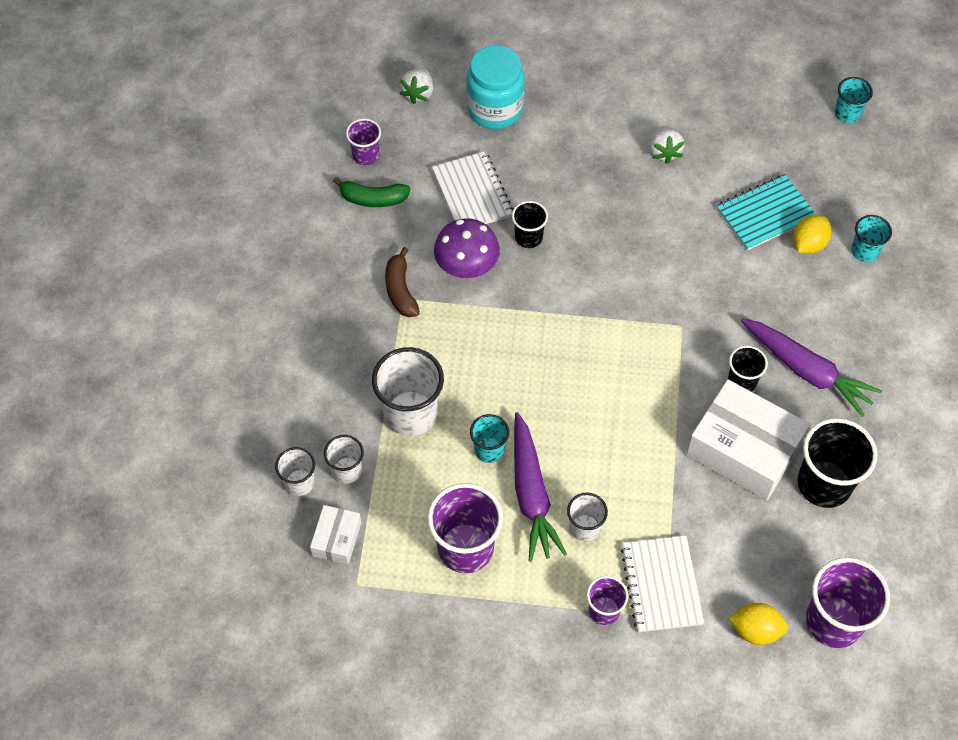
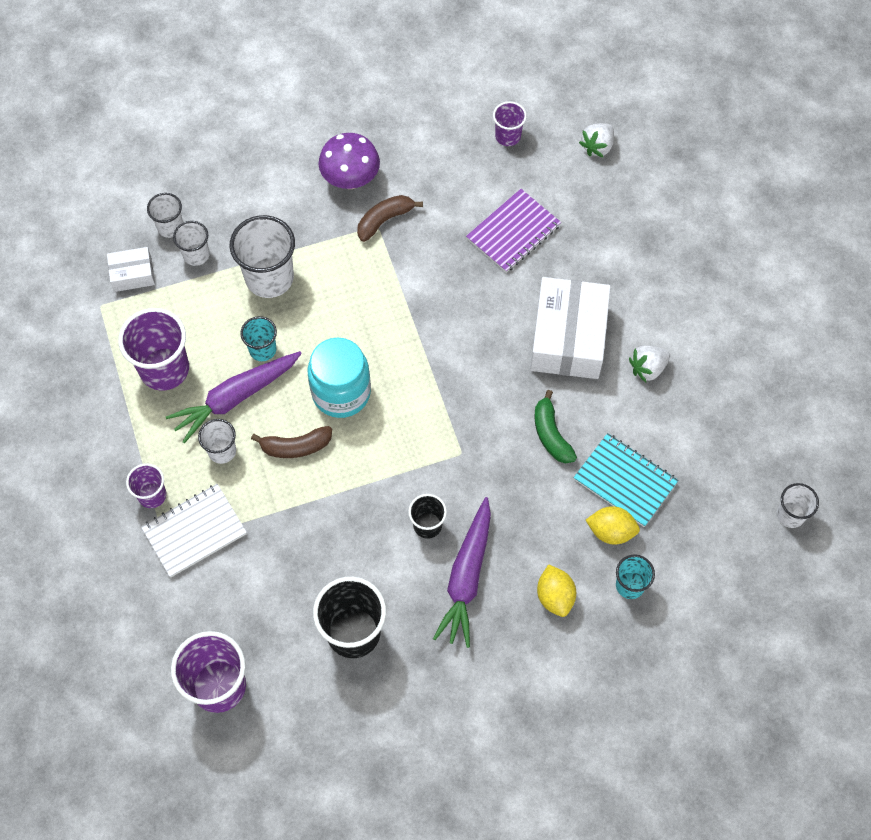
camera: 65 degrees right, 5 degrees up
(373, 199) = (465, 161): green banana -> green banana (551, 434)
(418, 93) = (597, 147): white strawberry -> white strawberry turned 45 degrees counterclockwise
(466, 267) = (433, 260): purple mushroom -> purple mushroom (350, 179)
(472, 193) = (513, 232): white notebook -> purple notebook
(495, 109) = (615, 212): turquoise jar -> turquoise jar (341, 392)
(528, 237) = (490, 294): black cup -> none
(610, 460) = (295, 447): none -> brown banana
(743, 449) = (357, 551): white box -> white box (568, 337)
(755, 630) = (183, 623): yellow lemon -> yellow lemon (555, 596)
(847, 113) = (790, 515): turquoise cup -> white cup

